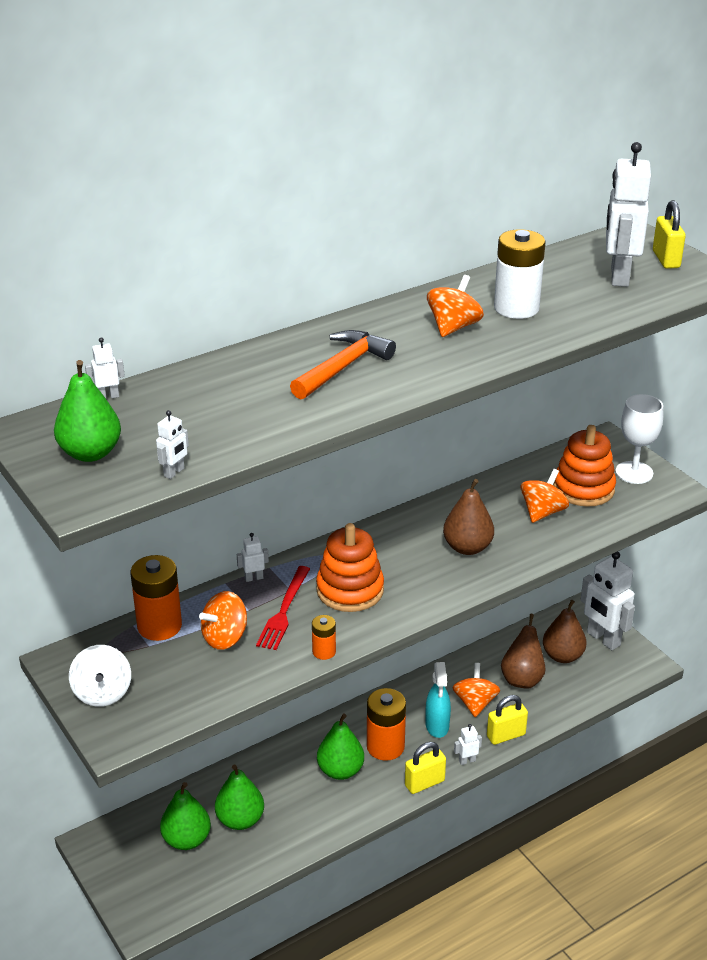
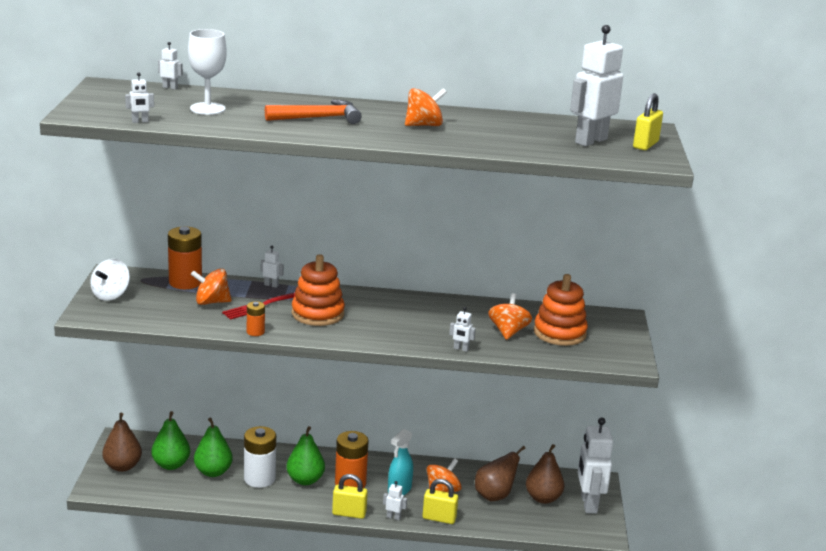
camera: 35 degrees right, 10 degrees down
(90, 453) = (116, 102): green pear -> none
(467, 547) = (426, 326): brown pear -> brown pear (122, 466)
(516, 308) = (484, 131): white battery -> white battery (259, 479)
(532, 558) = (461, 349): none -> white robot
(542, 512) = (508, 332): orange spinning top -> orange spinning top turned 60 degrees counterclockwise
(634, 472) = (613, 340): white goblet -> white goblet (207, 109)

